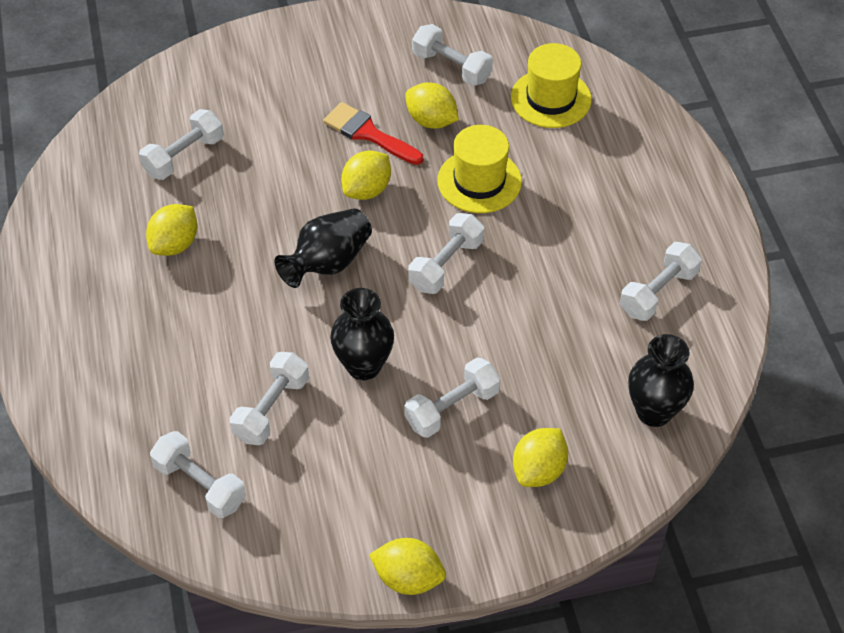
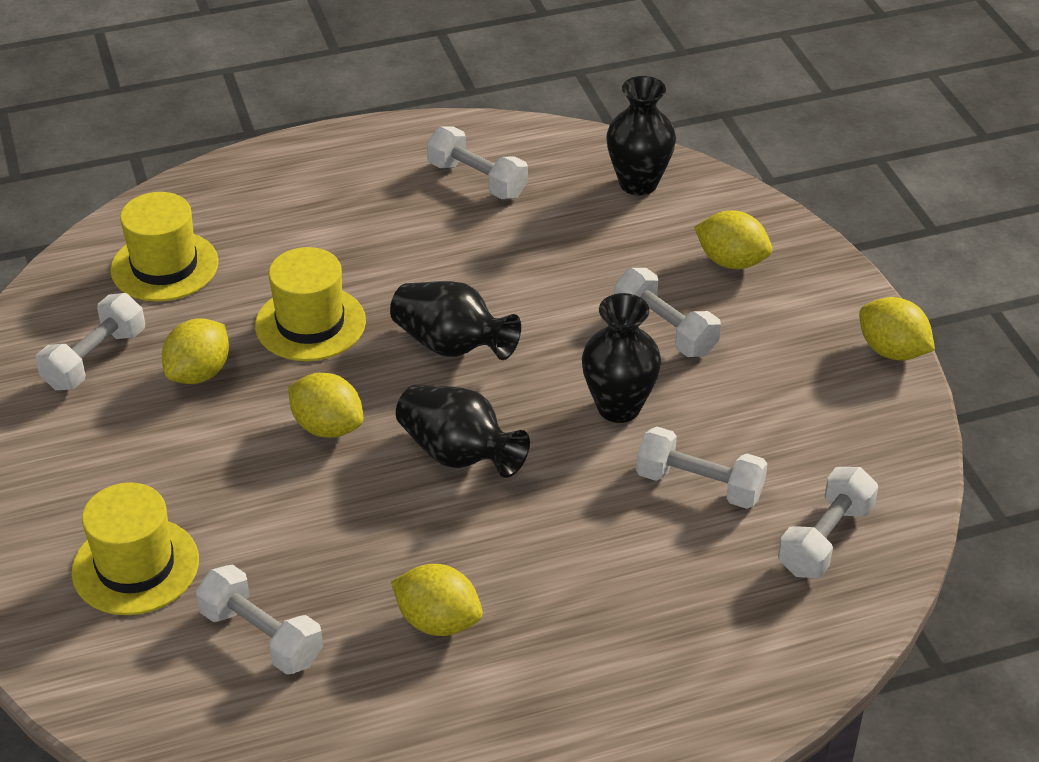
camera: 95 degrees left, 10 degrees down
(255, 96) = (135, 566): none -> yellow hat
(368, 133) = (221, 434): red brush -> none
(408, 578) = (892, 351): yellow lemon -> yellow lemon turned 60 degrees counterclockwise
(446, 265) = (452, 346): white dumbbell -> black vase

